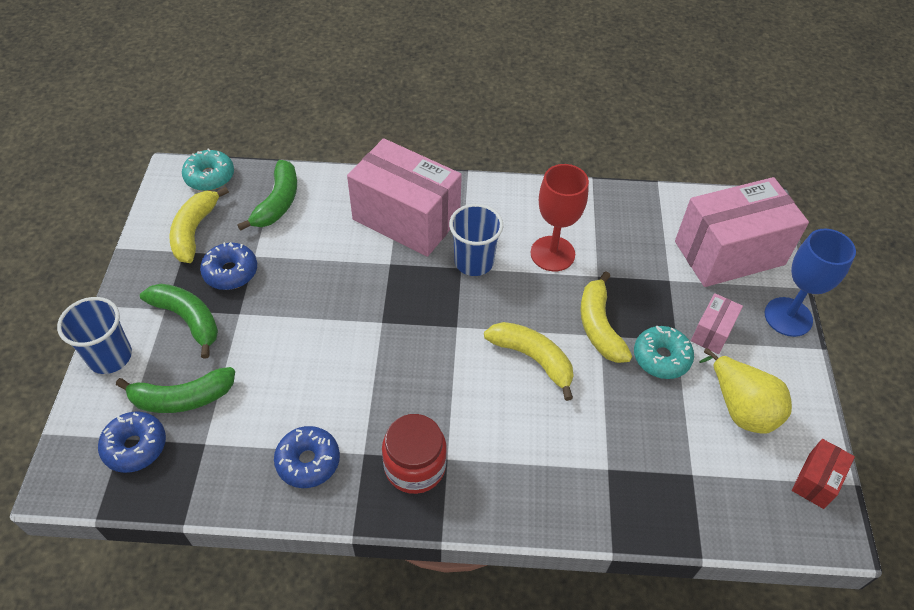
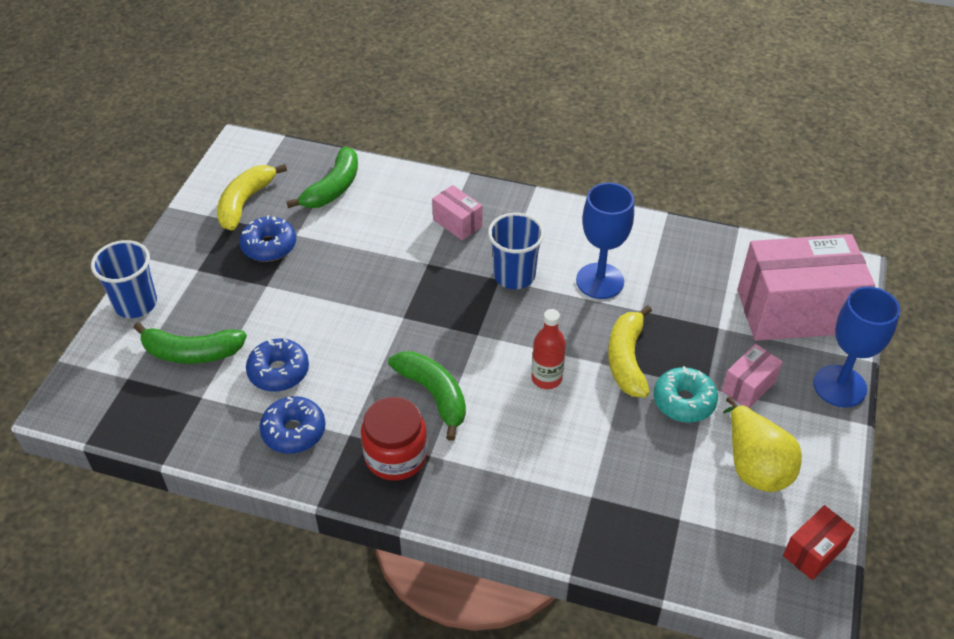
camera: 15 degrees right, 5 degrees down
(135, 446) = (137, 387): blue donut -> blue donut (279, 371)
(188, 319) = (216, 283): green banana -> green banana (434, 395)
(210, 177) = (274, 154): turquoise donut -> none
(406, 218) = (457, 223): pink box -> pink box, size x0.45
(533, 359) = (546, 378): yellow banana -> red bottle
(552, 254) = (600, 281): red goblet -> blue goblet

